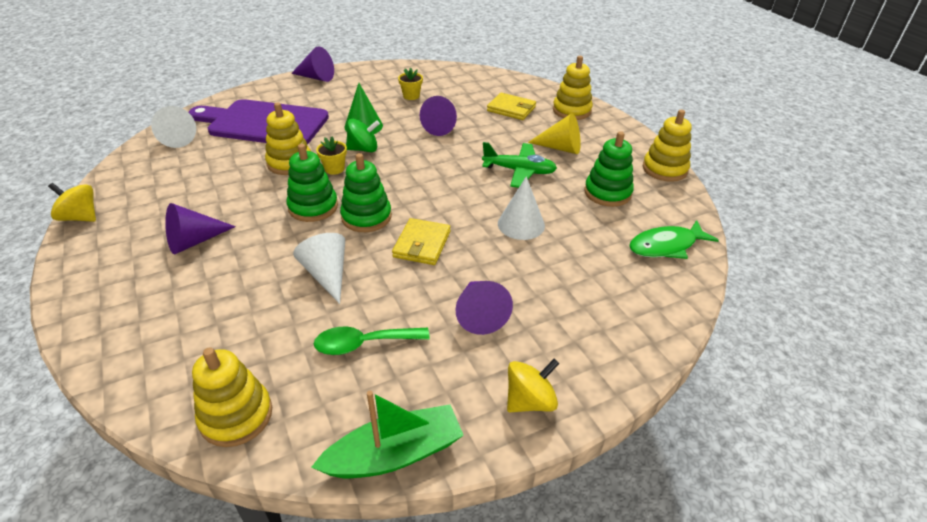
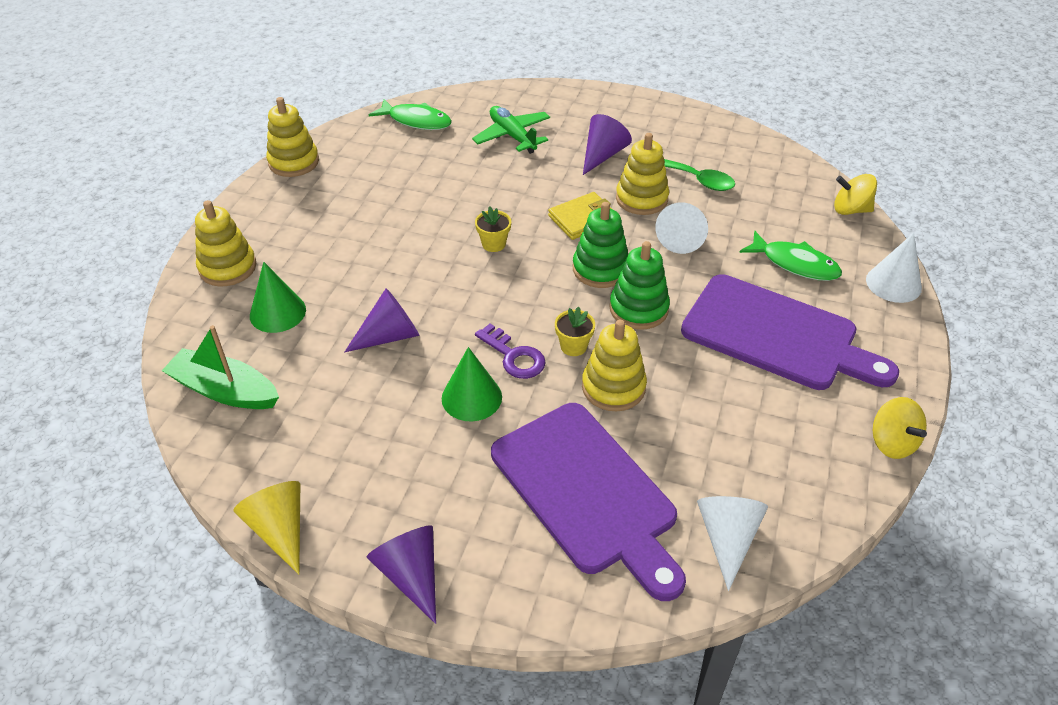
camera: 135 degrees left, 5 degrees up
(194, 241) = (777, 335): purple cone -> purple cutting board
(206, 307) = (795, 264): none -> green fish
(236, 416) = (807, 185): yellow stacking toy -> yellow stacking toy (641, 199)
(363, 149) = (514, 356): green spinning top -> purple key
(395, 454) = (727, 126): green boat -> green boat (225, 390)
(411, 96) = (345, 419): yellow flower pot -> yellow flower pot (493, 244)
(511, 109) = (277, 312): yellow wallet -> green cone
(519, 171) = (408, 233): green plane -> green plane (512, 136)
(521, 224) = (486, 189): white cone -> white cone (893, 283)
(530, 401) = (630, 108): yellow spinning top -> yellow spinning top (850, 210)
(560, 148) = (329, 232): yellow cone -> yellow cone (280, 529)
(607, 193) = (377, 172): green stacking toy -> none

